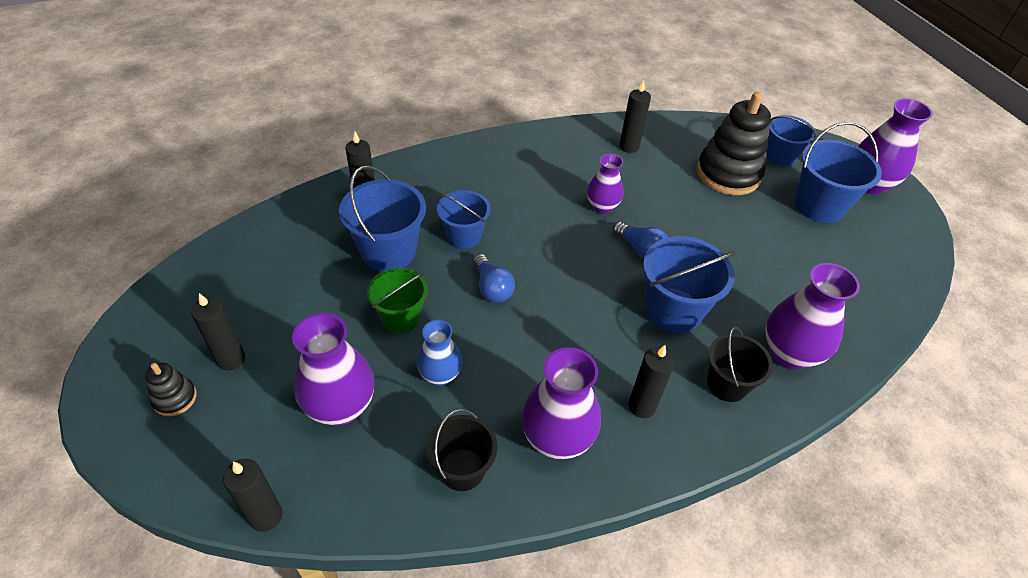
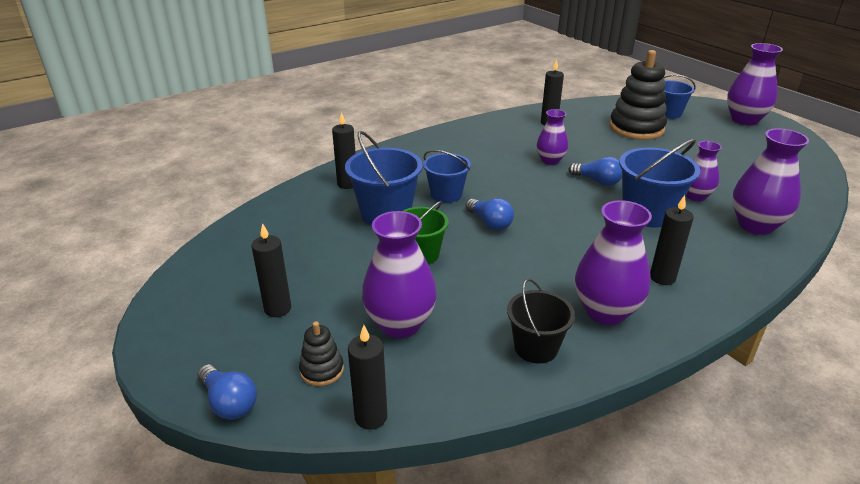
camera: 10 degrees left, 15 degrees down
(145, 466) = (229, 402): none -> blue light bulb
(175, 398) = (235, 346): black stacking toy -> black stacking toy (322, 370)
(440, 375) = (478, 287): blue vase -> none
(727, 384) = (721, 252): black bucket -> none
(742, 295) = (695, 196): none -> purple vase
(819, 206) = (717, 137): blue bucket -> none

